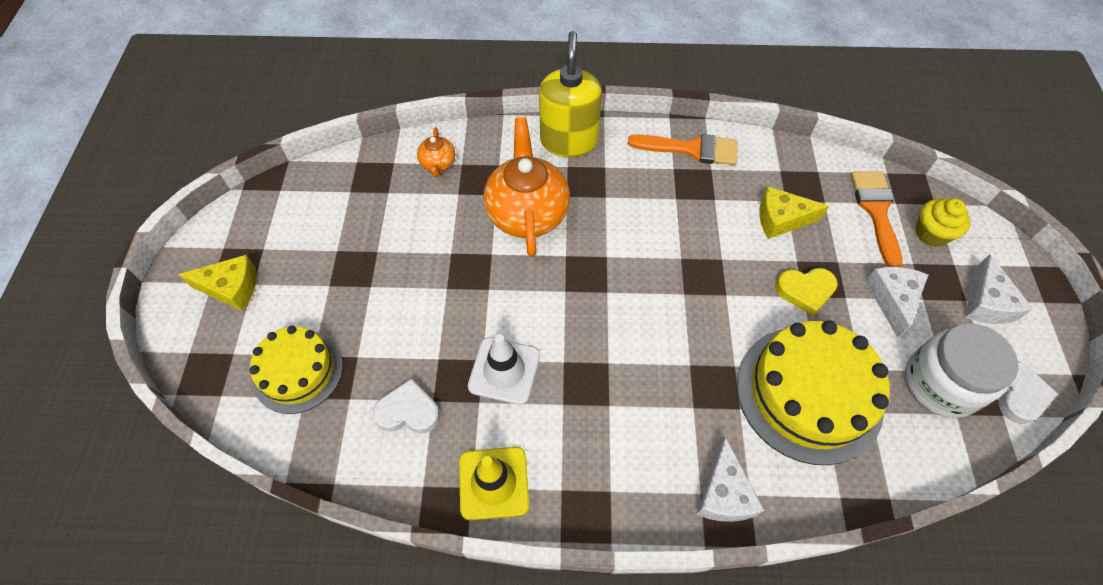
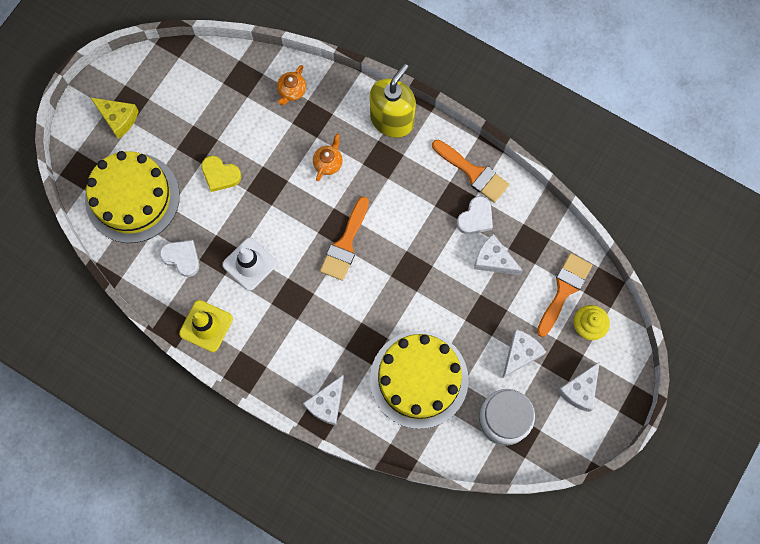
camera: 30 degrees right, 15 degrees up
(298, 371) = (132, 197): yellow cake -> yellow cake, size x1.59
(527, 213) = (328, 163): orange teapot -> orange teapot, size x0.47
(607, 287) = (345, 244): none -> orange brush
(781, 219) = (493, 260): yellow cheese -> white cheese
(805, 291) = (469, 317): yellow heart -> yellow heart (220, 175)
(1018, 394) = (545, 452): white heart -> white heart (475, 218)

